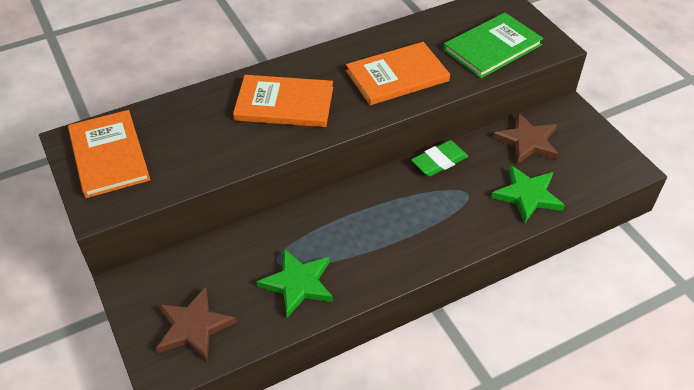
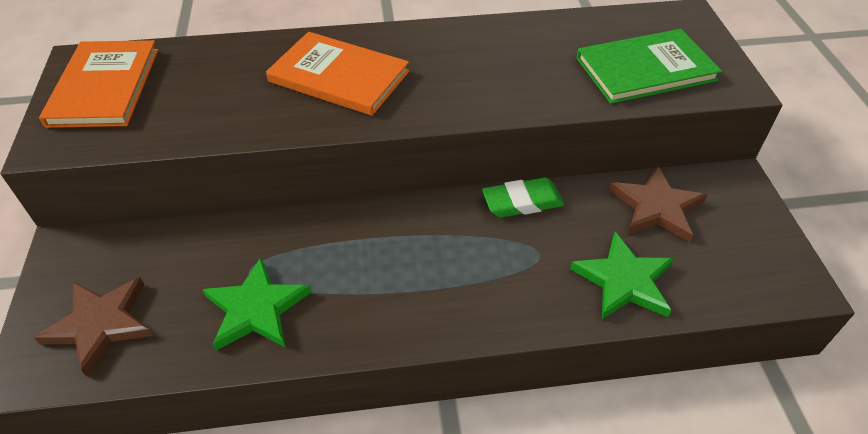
camera: 20 degrees right, 0 degrees up
(397, 76) = (498, 76): orange book -> none

